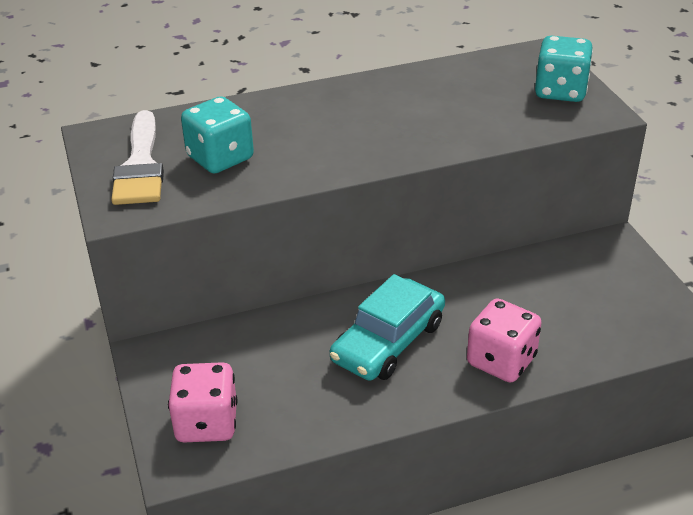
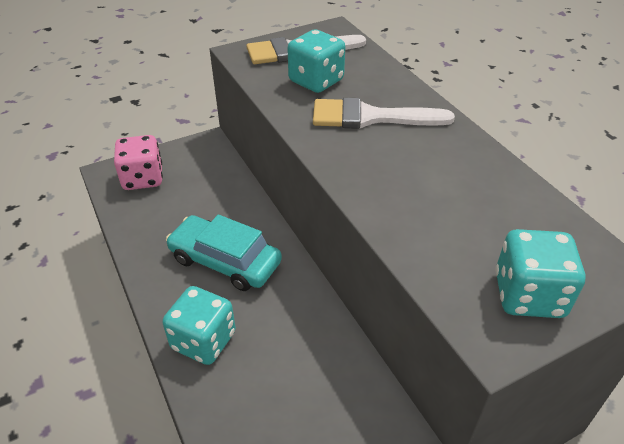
camera: 80 degrees right, 5 degrees up
(308, 130) = (370, 117): none -> white brush
(501, 361) = (203, 341): pink dice -> turquoise dice

